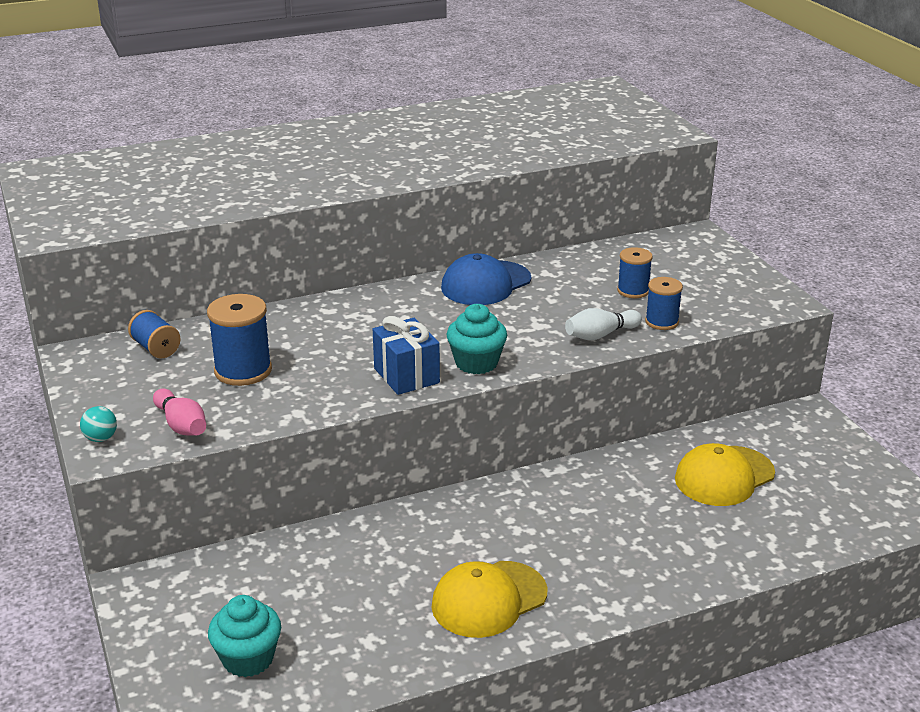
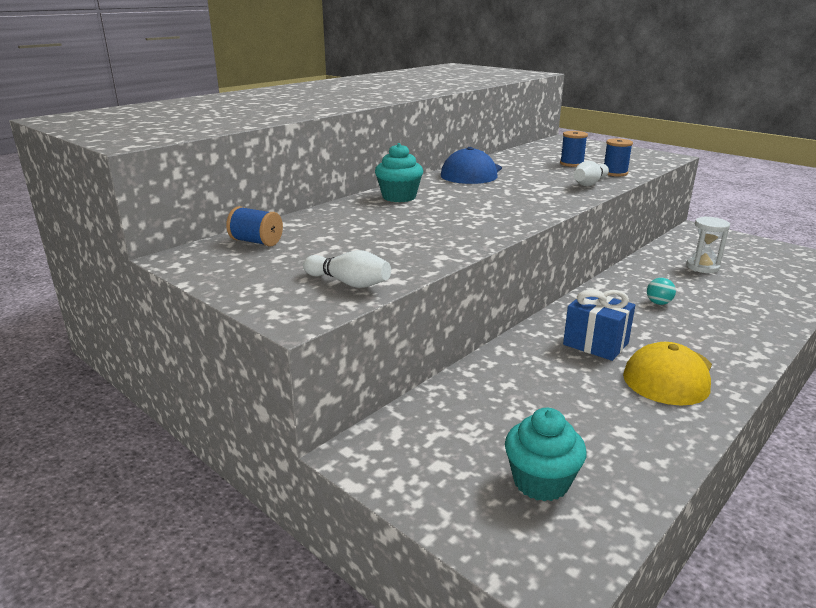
camera: 25 degrees left, 5 degrees down
(101, 438) = (279, 308): turquoise ball -> turquoise ball (658, 303)
(181, 425) = (349, 283): pink bowling pin -> white bowling pin
(243, 371) = (356, 241): blue spool -> none
(406, 375) = (494, 222): blue gift -> blue gift (595, 344)
(476, 363) = (533, 208): turquoise cupcake -> turquoise cupcake (399, 197)
(724, 476) = (702, 267): yellow cap -> white hourglass

